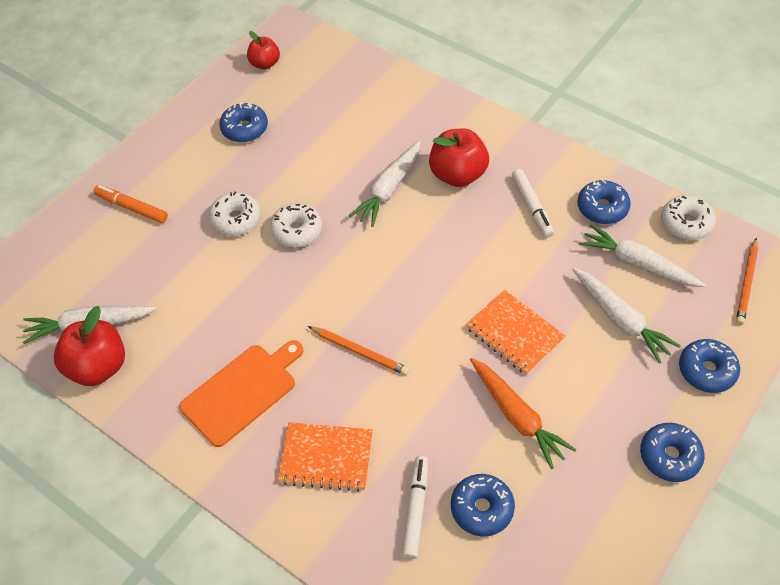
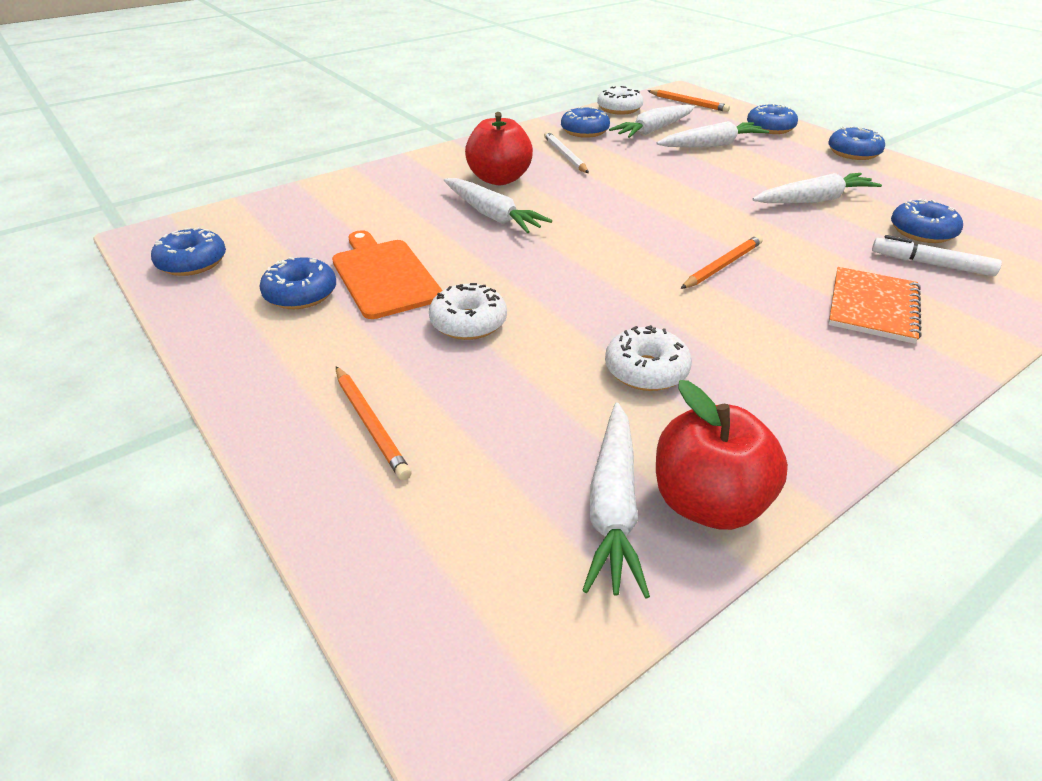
camera: 75 degrees left, 15 degrees down
(132, 208) = (370, 424): orange marker -> orange pencil
(242, 392) = (773, 355): orange cutting board -> orange cutting board (384, 275)
(265, 64) = (192, 263): red apple -> blue donut
(297, 231) = (518, 280): white donut -> white donut (646, 370)
(514, 333) = (716, 186): orange notebook -> none
(517, 416) = (814, 200): orange carrot -> white carrot
(531, 206) = (565, 155): white marker -> white pencil

